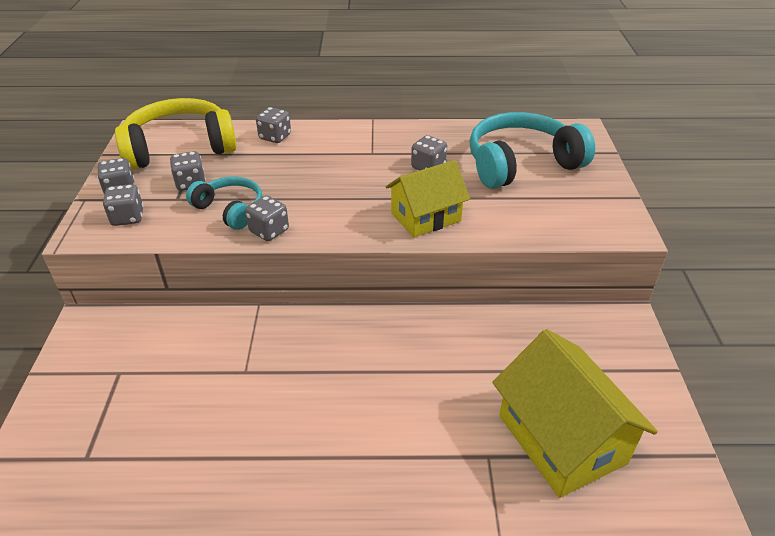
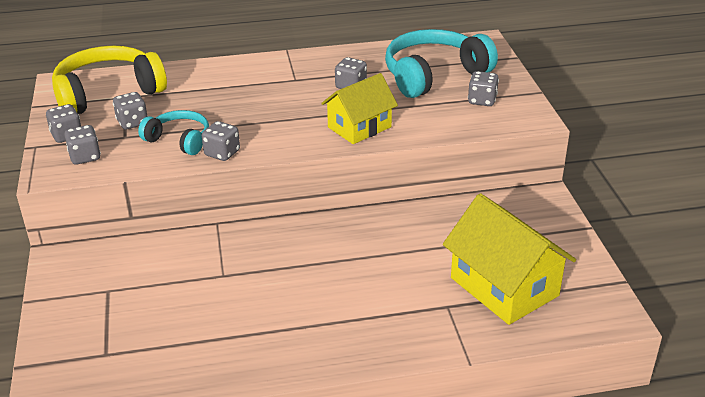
camera: 10 degrees left, 5 degrees down
(275, 137) = (198, 74): grey dice -> grey dice (482, 100)

